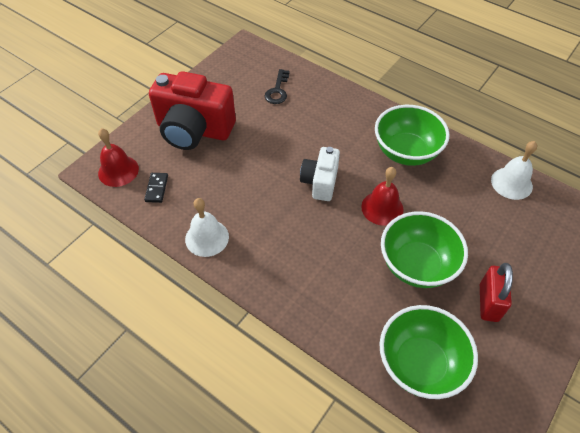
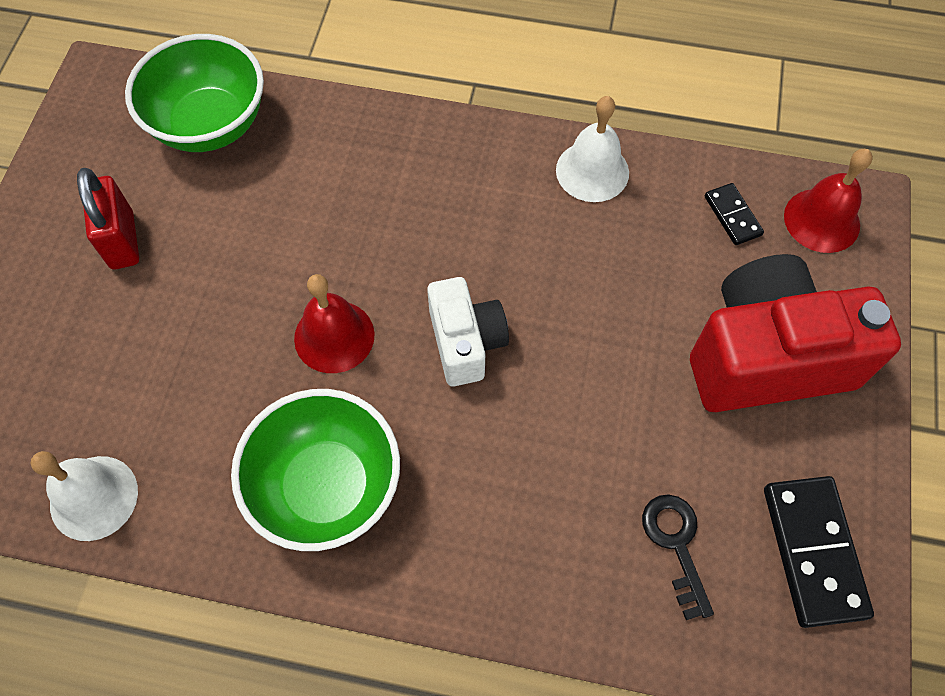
camera: 155 degrees right, 10 degrees up
(231, 73) = (813, 551): none -> black domino
(416, 265) = (246, 256): green bowl -> none

